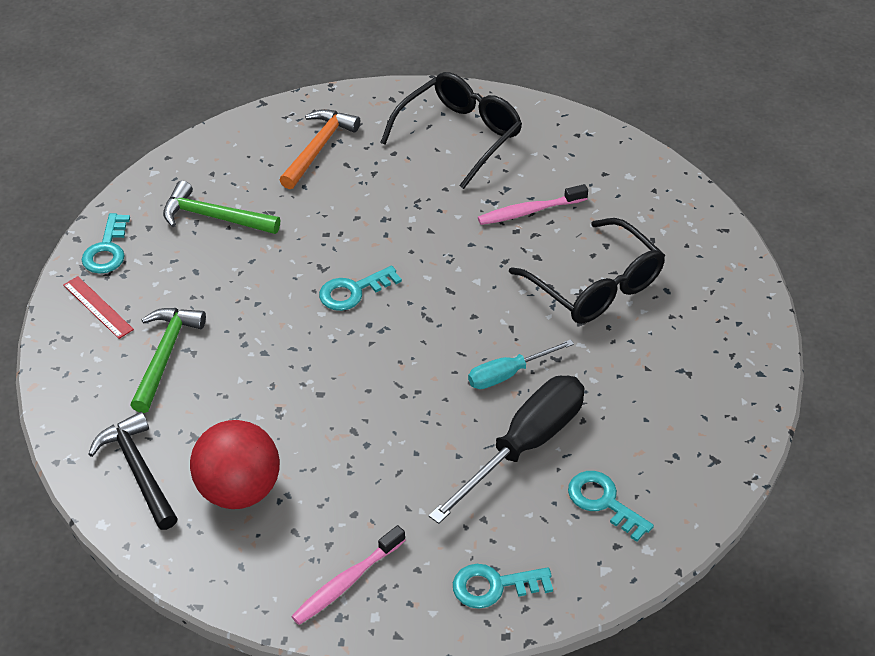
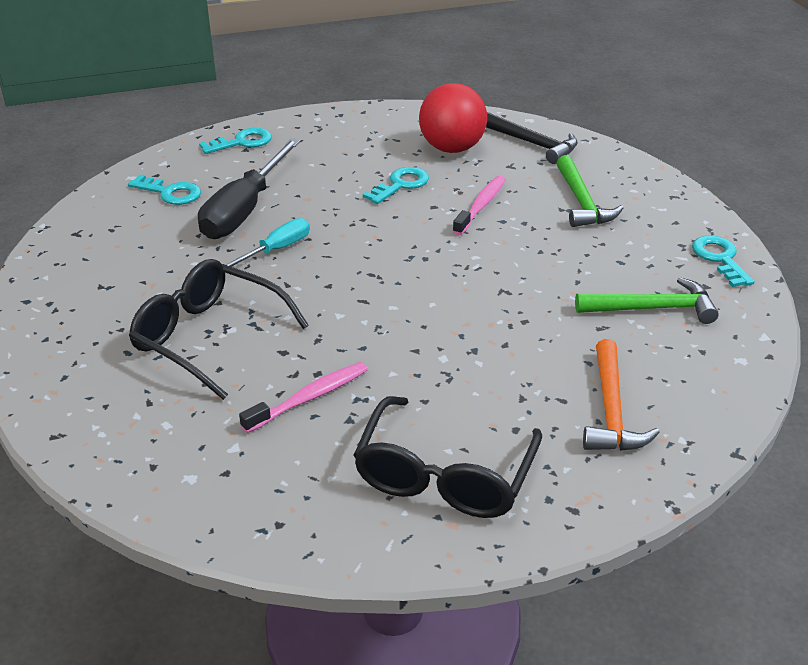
camera: 160 degrees right, 10 degrees down
(98, 307) = (674, 219): red ruler -> none
(346, 582) = (345, 126): pink toothbrush -> pink toothbrush (481, 206)
(353, 291) = (458, 278): turquoise key -> turquoise key (401, 185)

